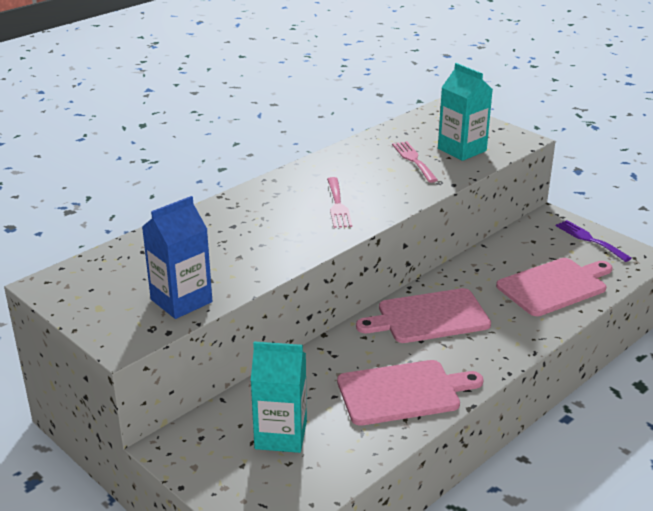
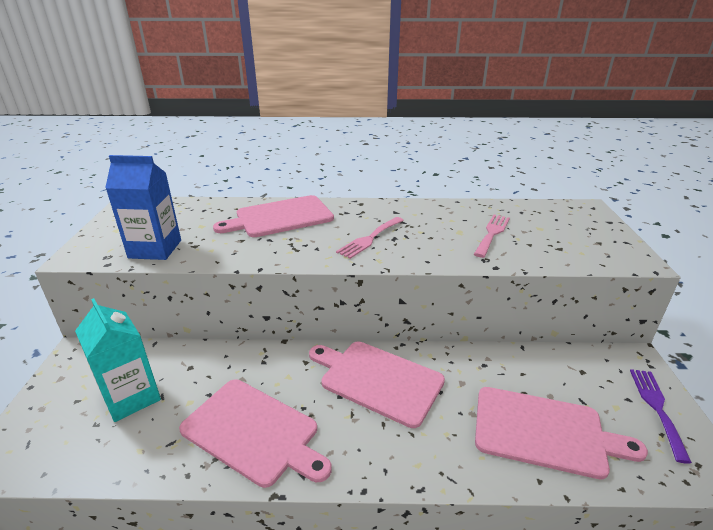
camera: 45 degrees right, 0 degrees up
(230, 223) = (280, 217): none -> pink cutting board
(462, 150) = (553, 243): turquoise carton -> none

